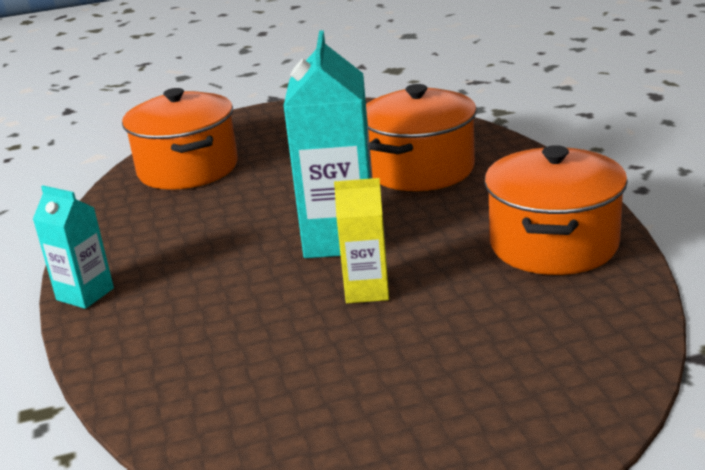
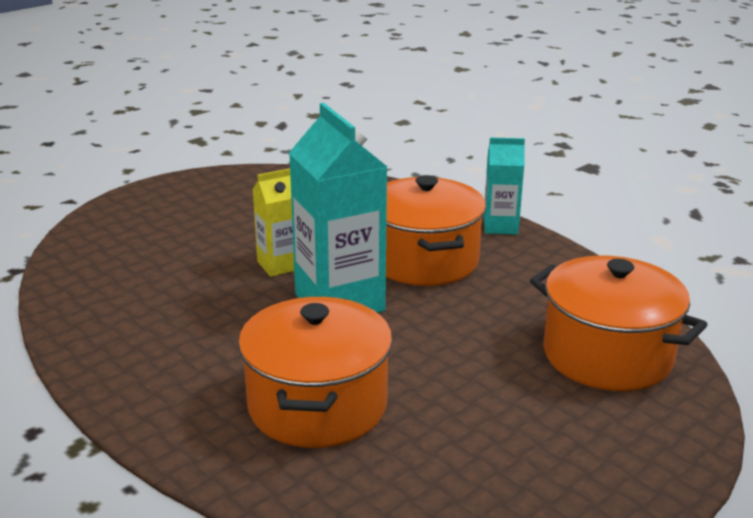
camera: 150 degrees right, 0 degrees up
(553, 244) = (130, 331): orange pot -> orange pot (424, 260)

